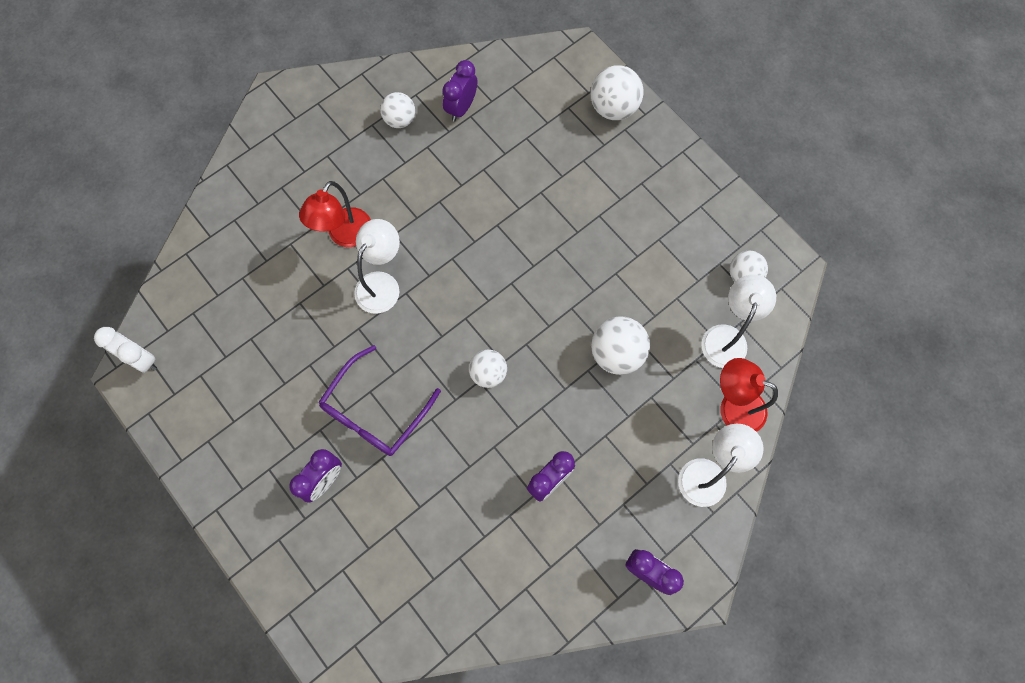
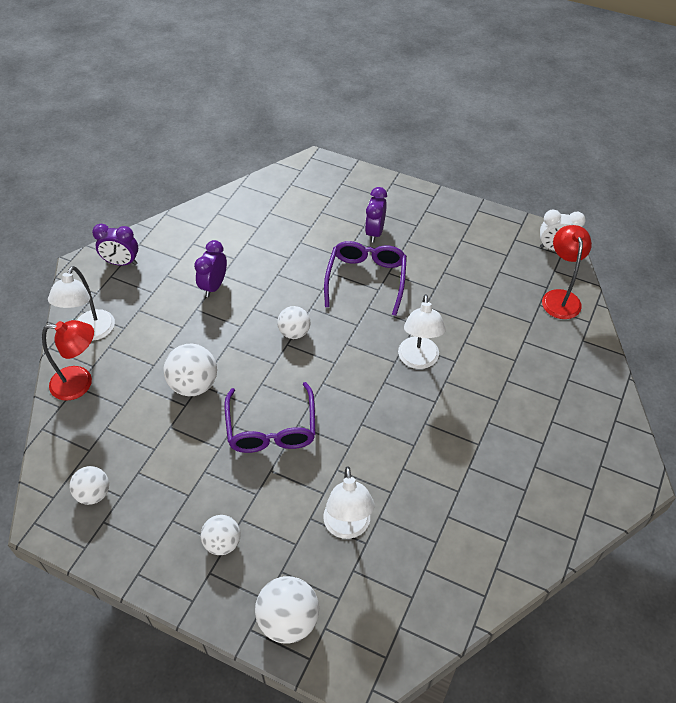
camera: 155 degrees right, 20 degrees down
(345, 236) = (475, 383): red lamp -> red lamp (560, 297)
(400, 120) = (502, 506): white ball -> white ball (222, 543)
(461, 108) = (450, 547): purple clock -> none
(559, 272) = (271, 428): none -> purple glasses
(726, 337) = (98, 434): white lamp -> white lamp (347, 527)

